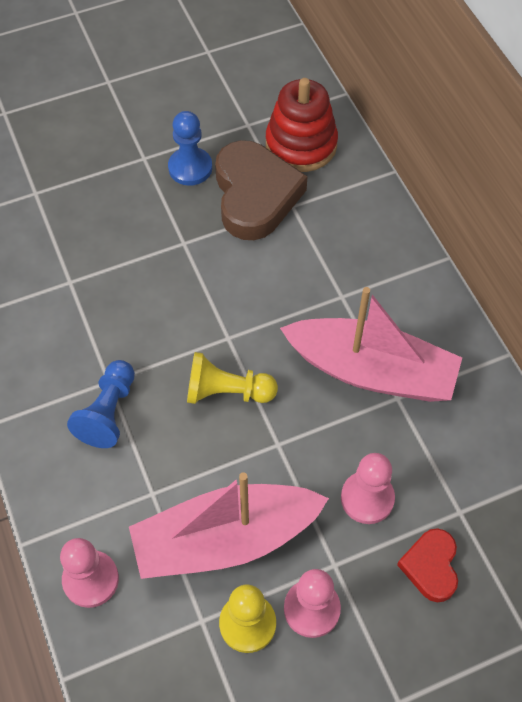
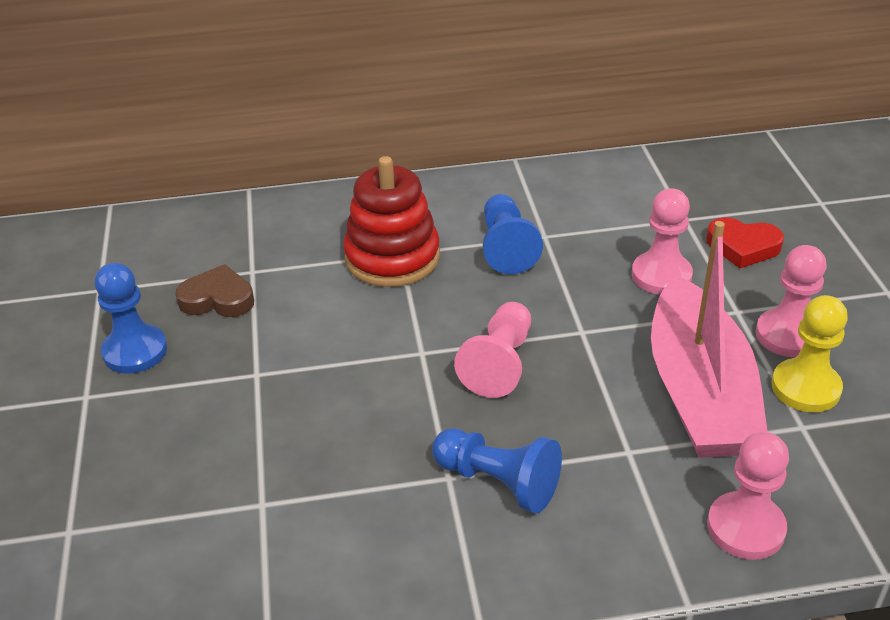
camera: 75 degrees left, 20 degrees down
(227, 392) = (499, 363): yellow pawn -> pink pawn
(255, 195) = (217, 299): brown heart -> brown heart, size x0.53
(301, 145) = (163, 250): red stacking toy -> red stacking toy (392, 257)
(371, 371) = (506, 247): pink boat -> blue pawn

